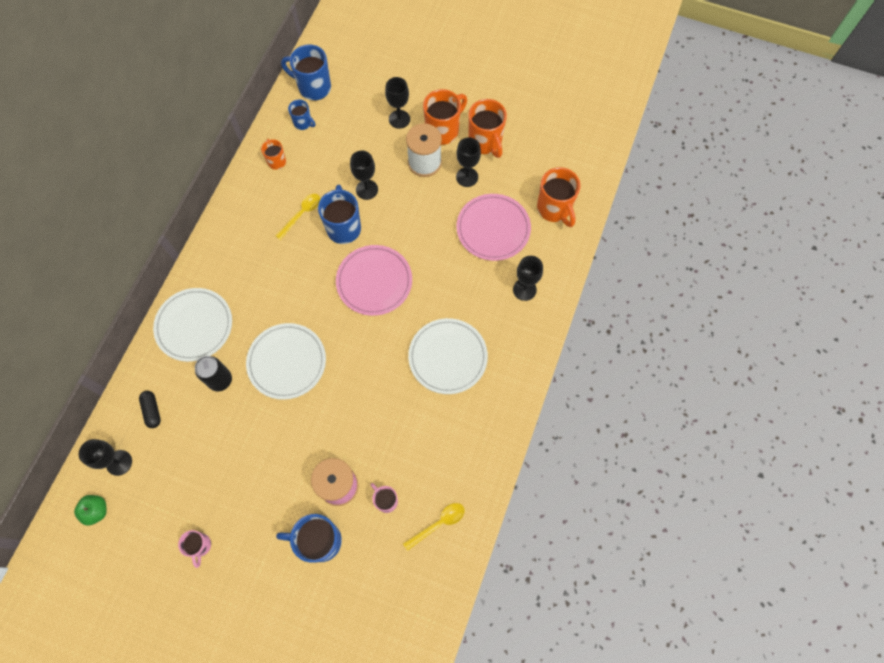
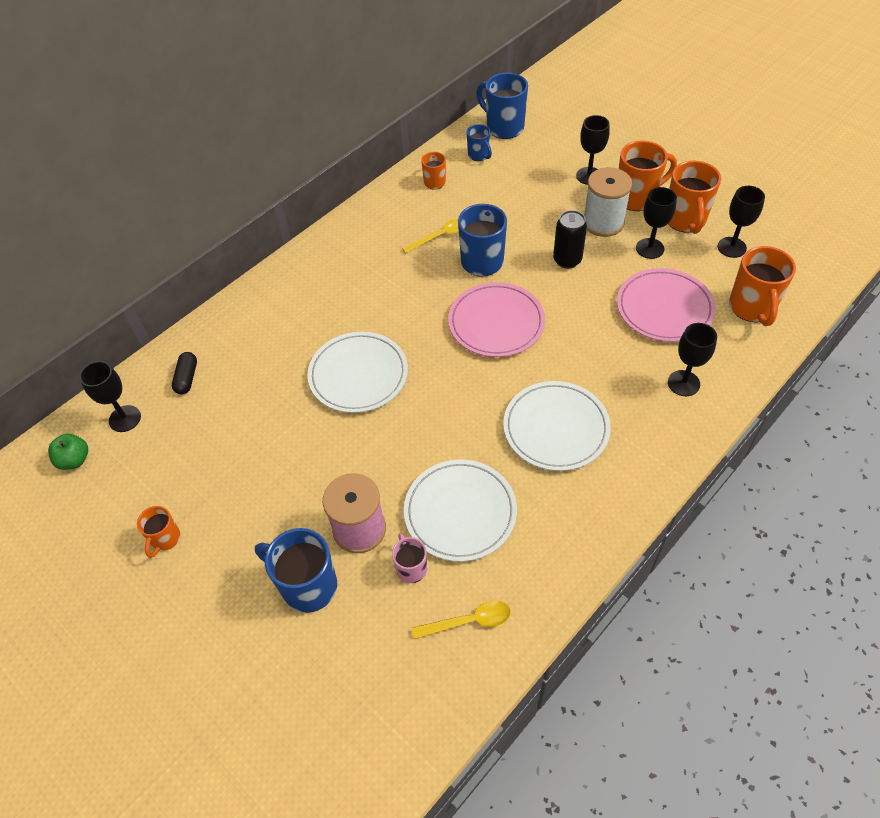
camera: 25 degrees right, 15 degrees down
(194, 326) = (273, 309): white plate -> white plate (460, 512)
(200, 546) = (165, 539): pink mug -> orange mug
(220, 380) = (275, 370): black can -> black can (567, 260)
(367, 189) = (524, 231): black goblet -> black goblet (731, 247)

